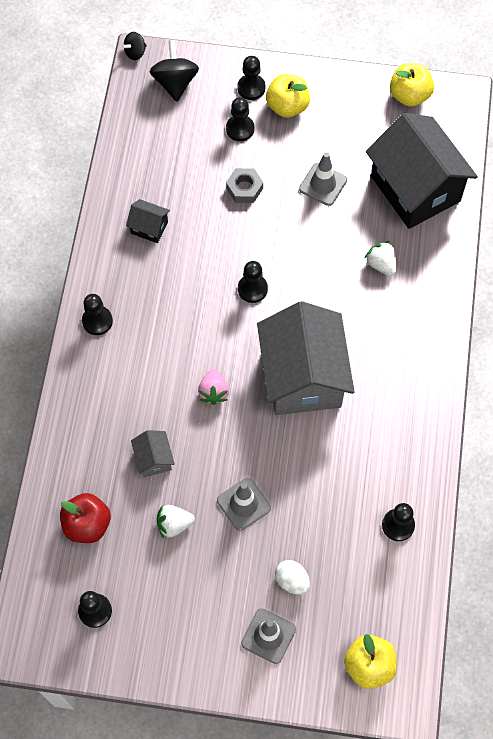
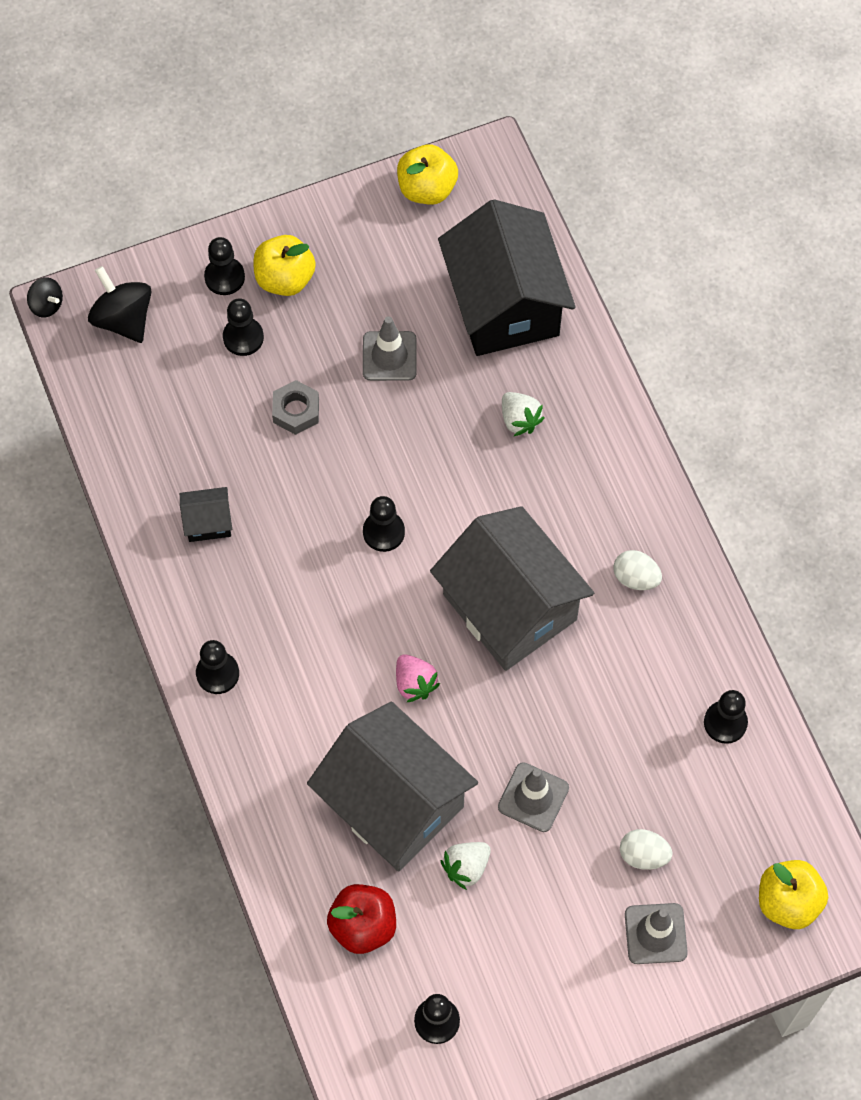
camera: 30 degrees left, 0 degrees up
(135, 52) = (46, 305): black spinning top -> black spinning top turned 75 degrees counterclockwise
(154, 459) = (393, 803): grey house -> grey house, size x2.40
(381, 264) = (519, 420): white strawberry -> white strawberry turned 150 degrees counterclockwise
(395, 401) = (635, 578): none -> white egg
(415, 189) = (504, 304): black house -> black house turned 45 degrees clockwise

